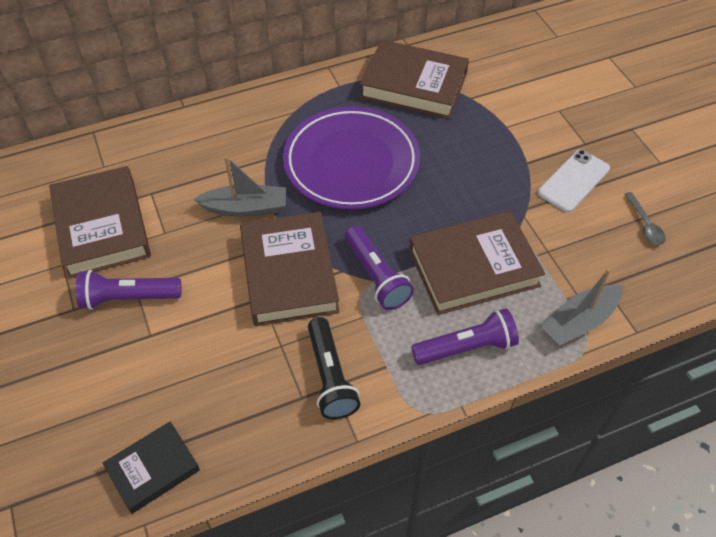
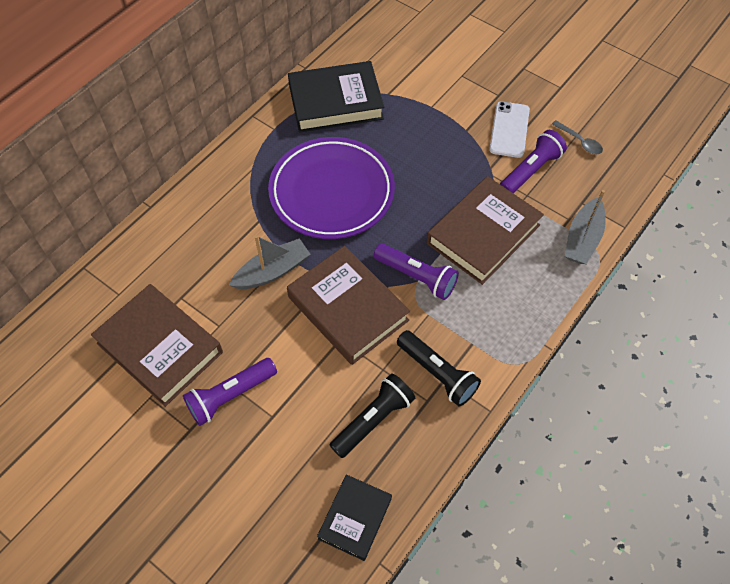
camera: 30 degrees left, 5 degrees up
(237, 387) = (373, 420): none -> black flashlight
(414, 85) = (335, 102): brown book -> black book
(466, 347) = (519, 299): purple flashlight -> purple flashlight (530, 171)

